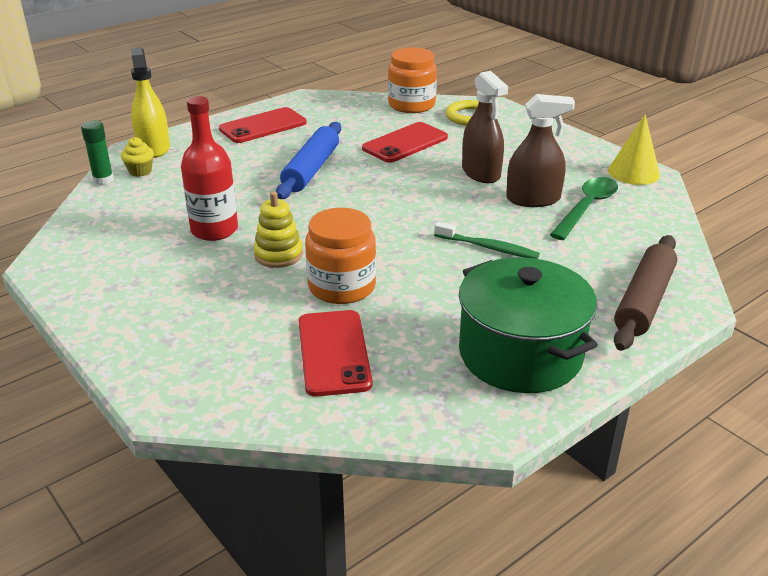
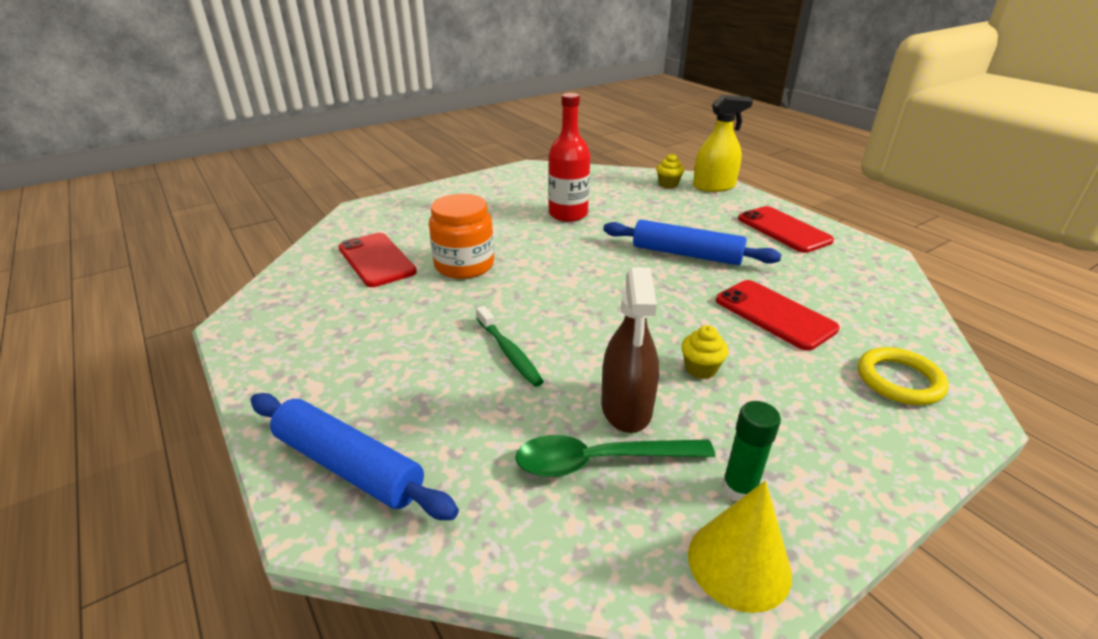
camera: 95 degrees right, 0 degrees up
(103, 180) = (651, 173): green glue stick -> green glue stick (739, 489)
(278, 254) = (523, 239): yellow stacking toy -> none
(334, 353) = (376, 260): red phone -> red phone turned 60 degrees clockwise
(411, 105) = (910, 328): orange jar -> none
(481, 173) = (700, 369): brown spray bottle -> yellow cupcake
(488, 247) = (509, 352): green toothbrush -> green toothbrush turned 60 degrees counterclockwise
(520, 354) = (315, 349): green pot -> none
(586, 208) = (600, 461): green spoon -> green spoon turned 135 degrees clockwise
(643, 301) = (349, 465): brown rolling pin -> blue rolling pin

